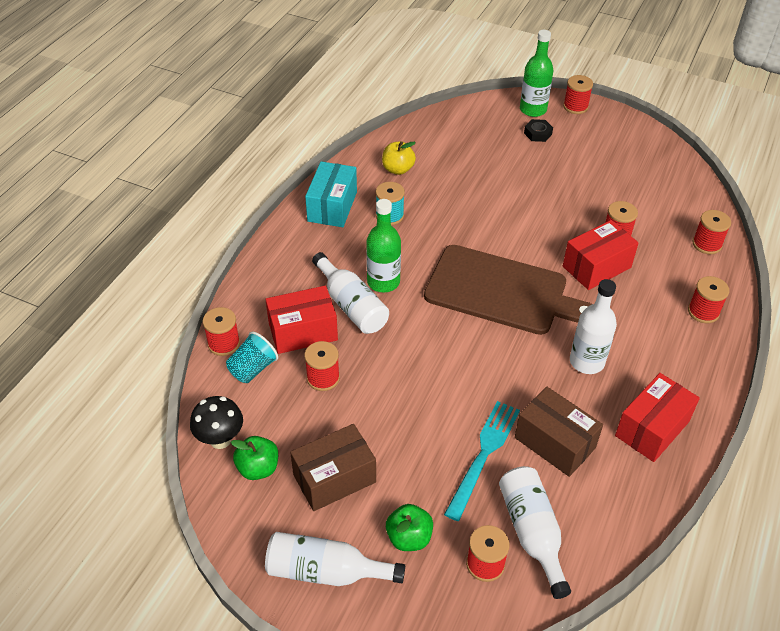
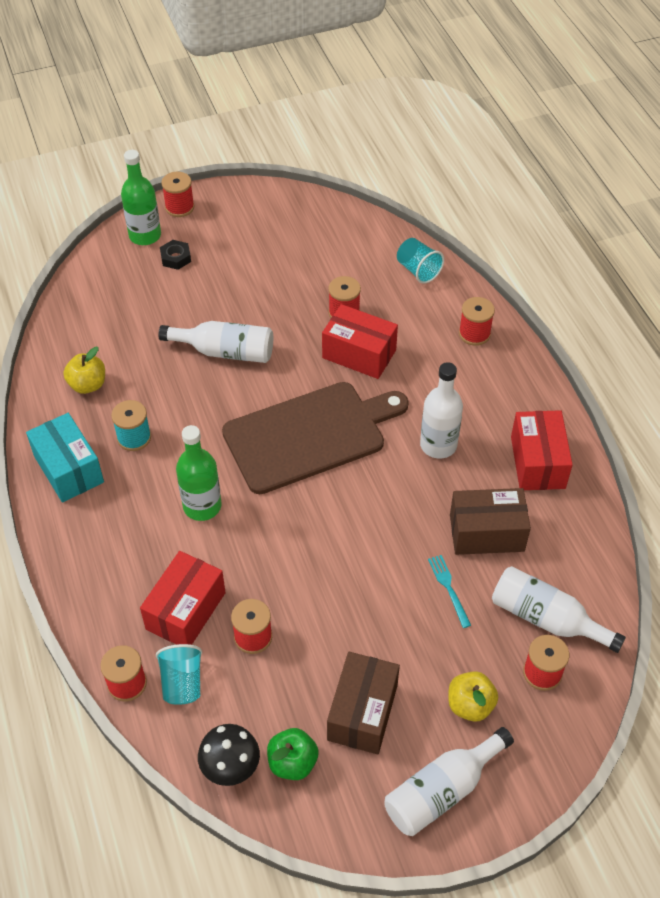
camera: 45 degrees left, 5 degrees up
(351, 305) = (199, 551): white bottle -> white bottle (225, 351)
(409, 537) = (470, 705): green apple -> yellow apple
(484, 454) = (448, 587): turquoise fork -> turquoise fork, size x0.55
(596, 267) = (359, 354): red box -> red box turned 75 degrees counterclockwise
(707, 244) = (418, 270): red spool -> turquoise cup

